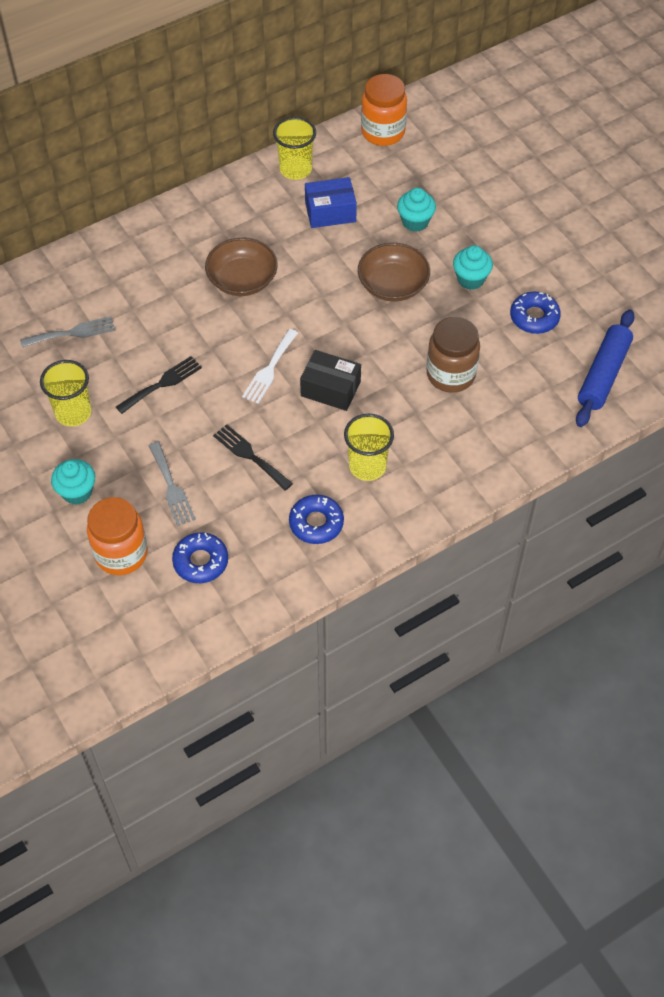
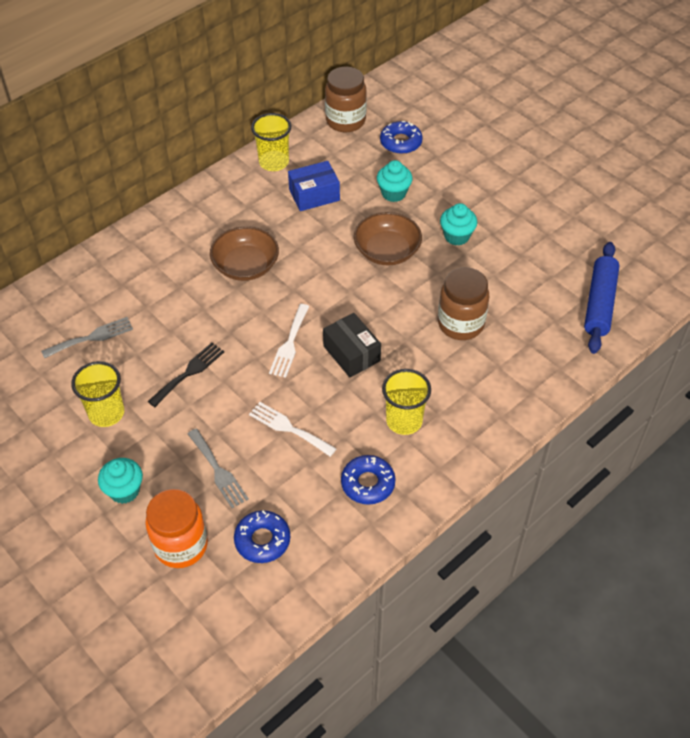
camera: 10 degrees left, 5 degrees down
(250, 455) = (289, 428): black fork -> white fork
(330, 389) = (351, 353): black box -> black box turned 45 degrees clockwise
(383, 132) = (345, 121): orange jar -> brown jar
(534, 317) = (523, 261): blue donut -> blue donut (401, 142)

